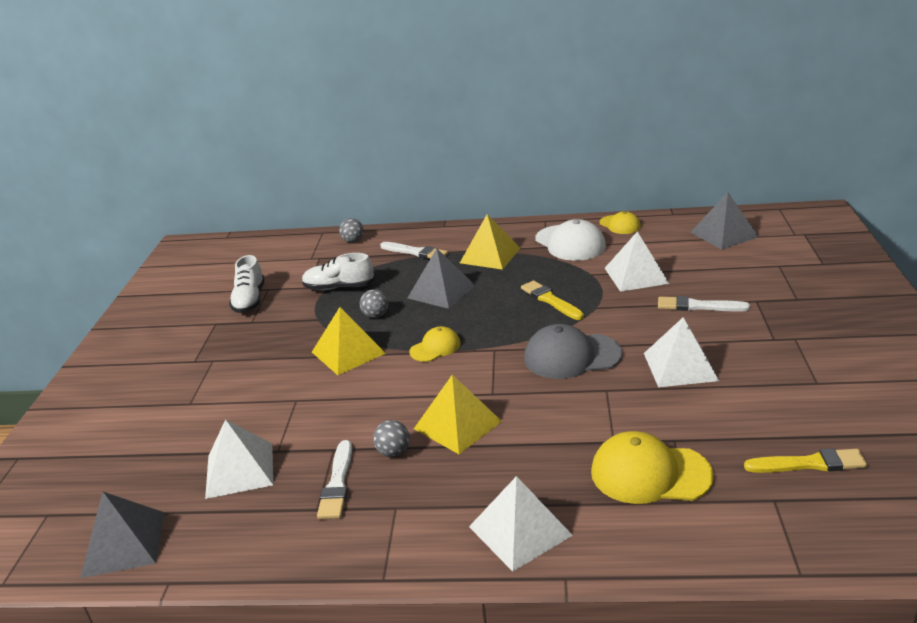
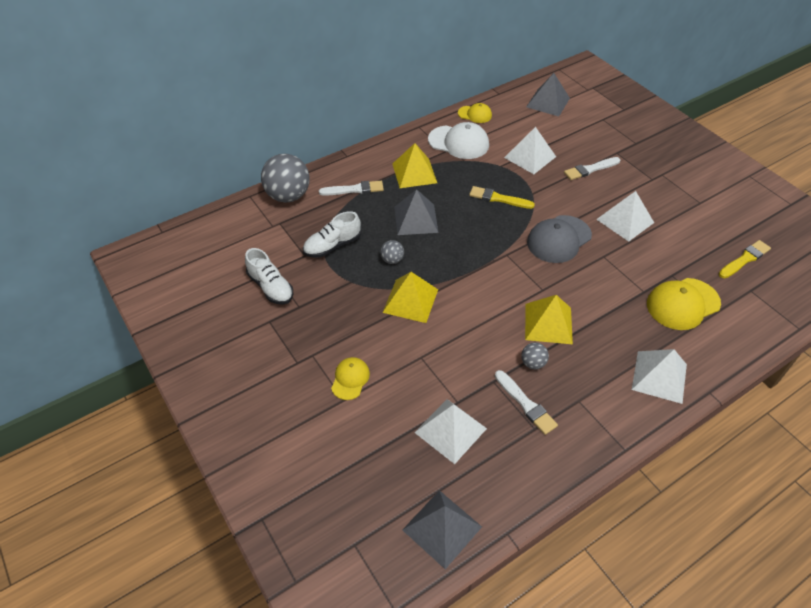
camera: 40 degrees left, 20 degrees up
(353, 241) = (288, 196): grey ball -> grey ball, size x2.16
(435, 347) = (466, 270): yellow cap -> yellow cap (350, 379)

